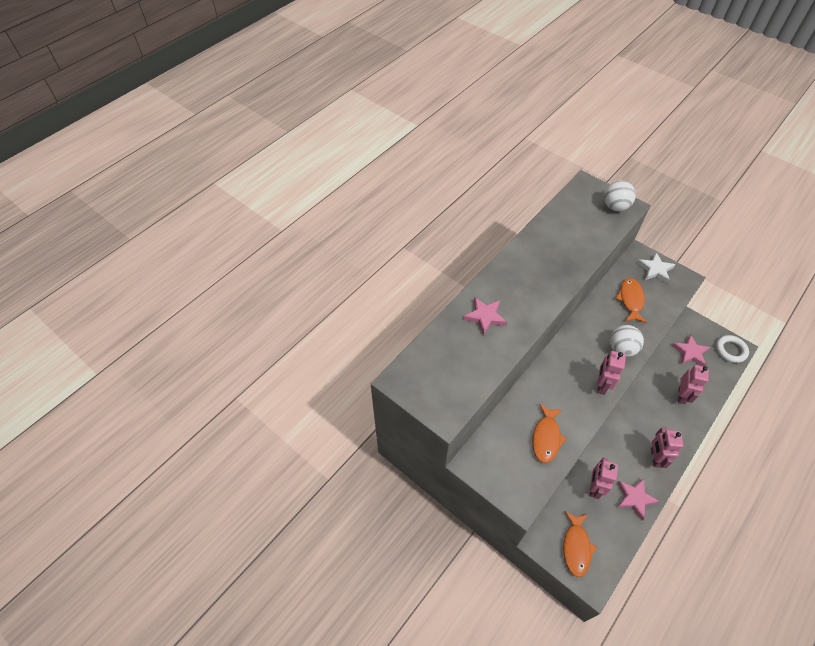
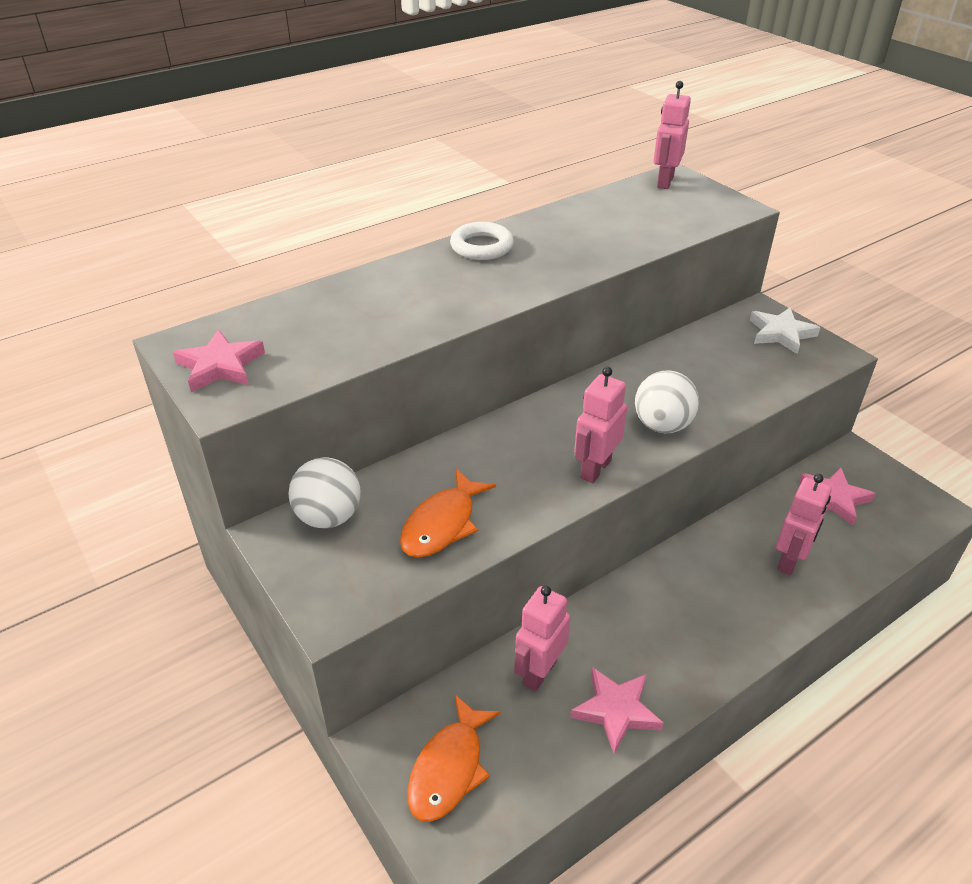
camera: 15 degrees right, 15 degrees down
(485, 317) = (391, 293): pink star -> pink star (220, 366)
(615, 206) = (711, 205): white ball -> white ball (329, 517)
(630, 300) = (714, 364): orange fish -> none
(655, 457) = (691, 650): pink robot -> pink robot (664, 182)
(730, 350) = (920, 510): white ring -> white ring (481, 246)

